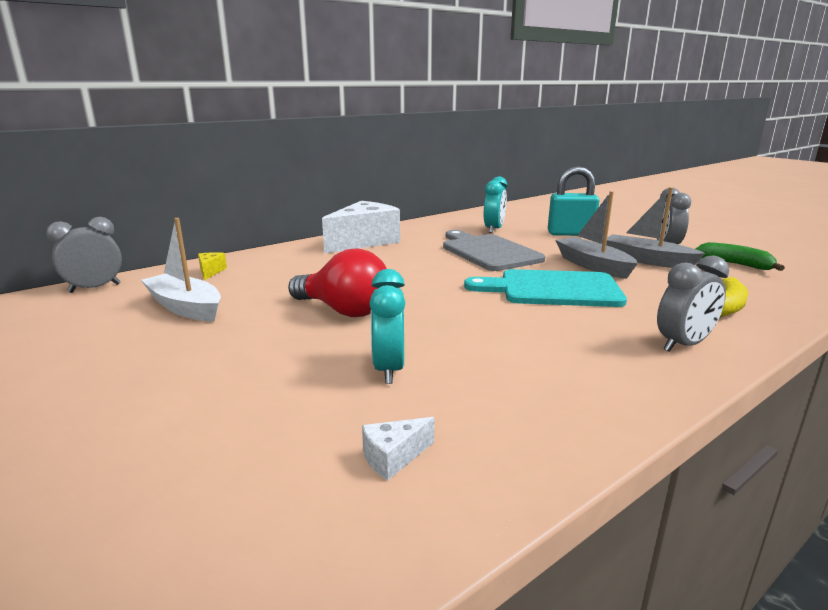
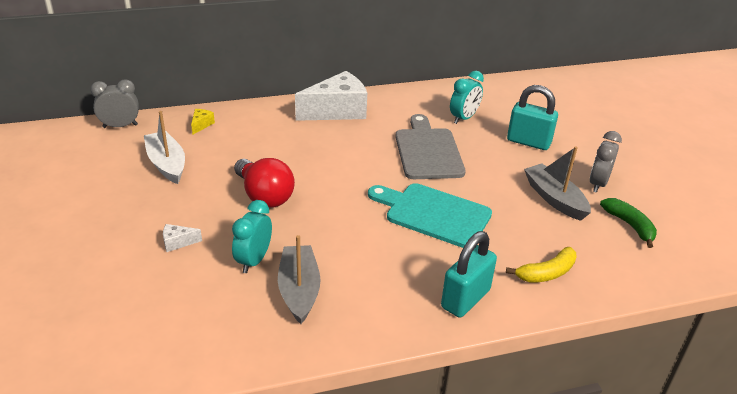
camera: 20 degrees right, 15 degrees up
(393, 457) = (211, 324): white cheese -> white cheese (178, 242)
(593, 266) = (498, 193): grey boat -> grey boat (299, 290)
(683, 345) = (465, 299): grey clock -> turquoise padlock

